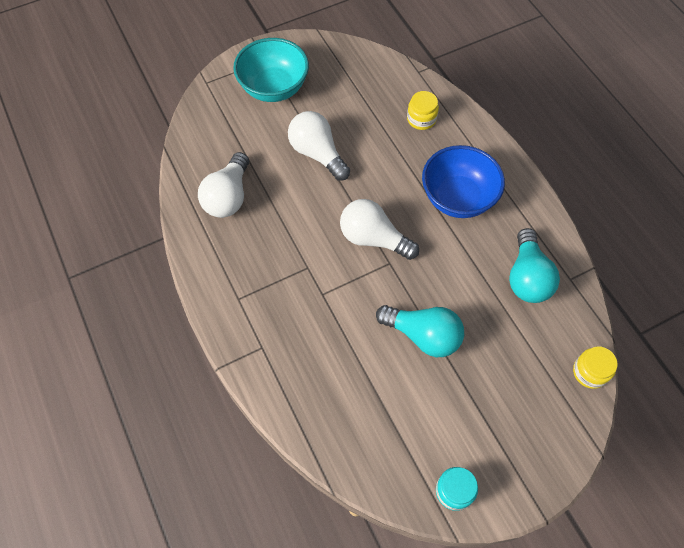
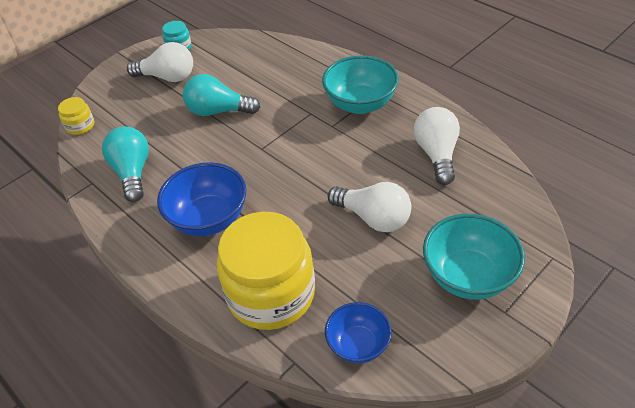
camera: 165 degrees right, 15 degrees down
(264, 287) = (360, 104): none -> turquoise bowl
(372, 69) = (358, 345): none -> blue bowl
(373, 238) = (282, 161): white light bulb -> white light bulb (167, 77)
(421, 119) = (271, 293): yellow jar -> yellow jar, size x2.35

